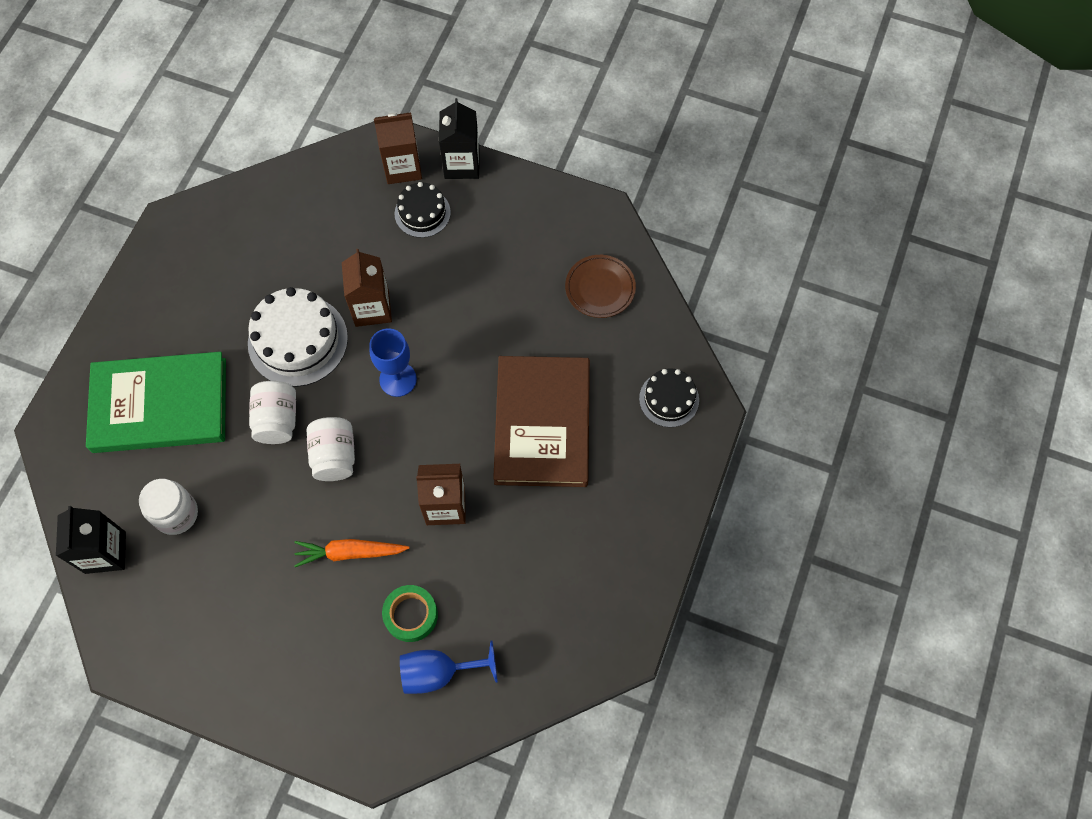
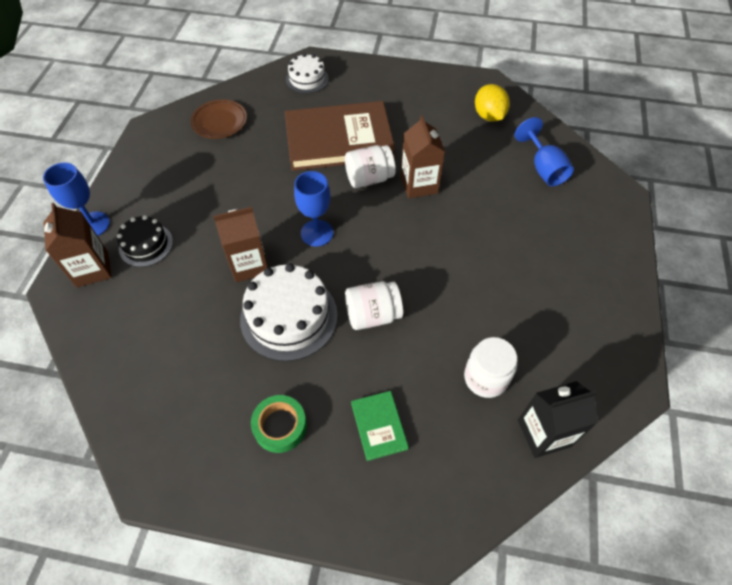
camera: 100 degrees left, 10 degrees down
(160, 405) = (379, 426): green book -> green book, size x0.44
(334, 456) = (397, 264): white jar -> white jar (369, 178)
(349, 553) = (476, 237): orange carrot -> none
(411, 615) = (509, 191): green tape -> green tape (280, 426)
(462, 164) = (93, 224): black carton -> blue goblet
(552, 629) = (489, 116): none -> yellow lemon
(669, 399) = (307, 79): black cake -> white cake

